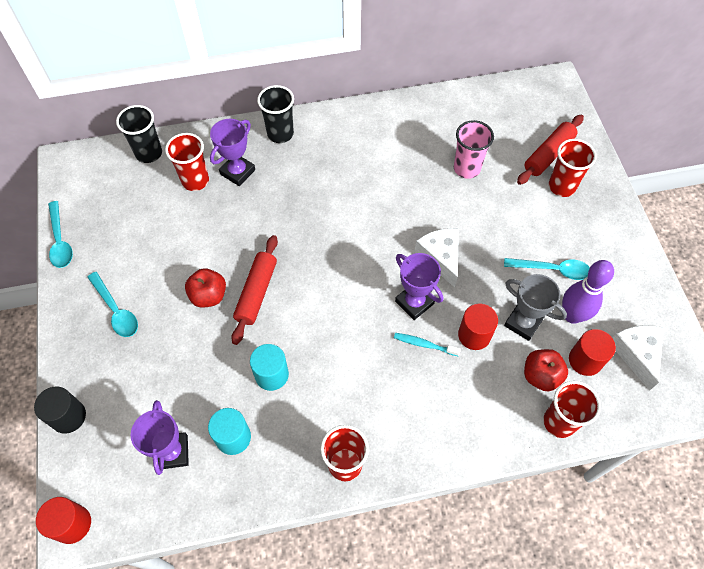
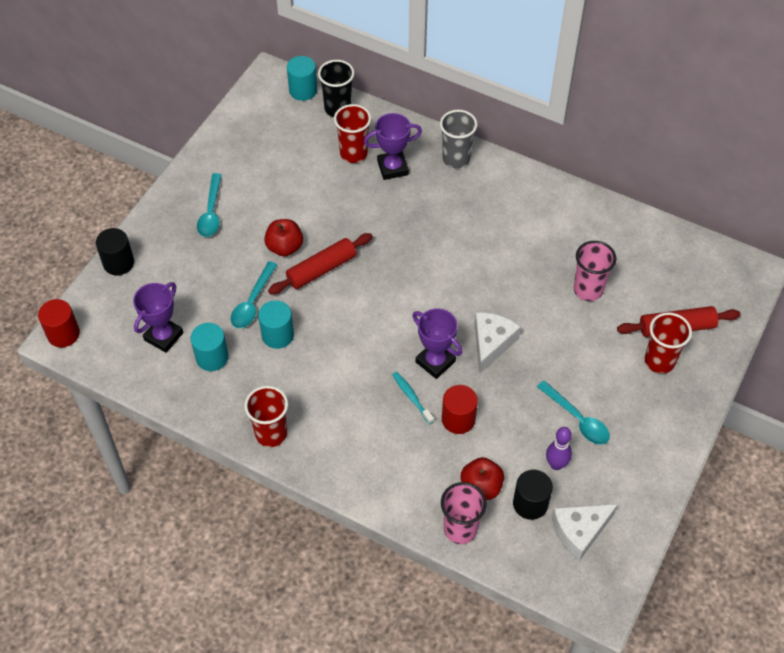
camera: 40 degrees right, 5 degrees down
(60, 241) = (216, 135): turquoise spoon -> turquoise spoon (252, 302)
(105, 156) = (303, 90): none -> turquoise cylinder
(280, 134) = (456, 159): black cup -> grey cup
(414, 302) = (435, 362): purple trophy -> purple trophy turned 45 degrees counterclockwise
(523, 323) = (508, 439): grey trophy -> none
(559, 422) = (460, 529): red cup -> pink cup
(572, 315) = (556, 464): purple bowling pin -> purple bowling pin, size x0.66
(585, 360) = (530, 503): red cylinder -> black cylinder
(636, 354) = (580, 532): white cheese -> white cheese turned 150 degrees counterclockwise

